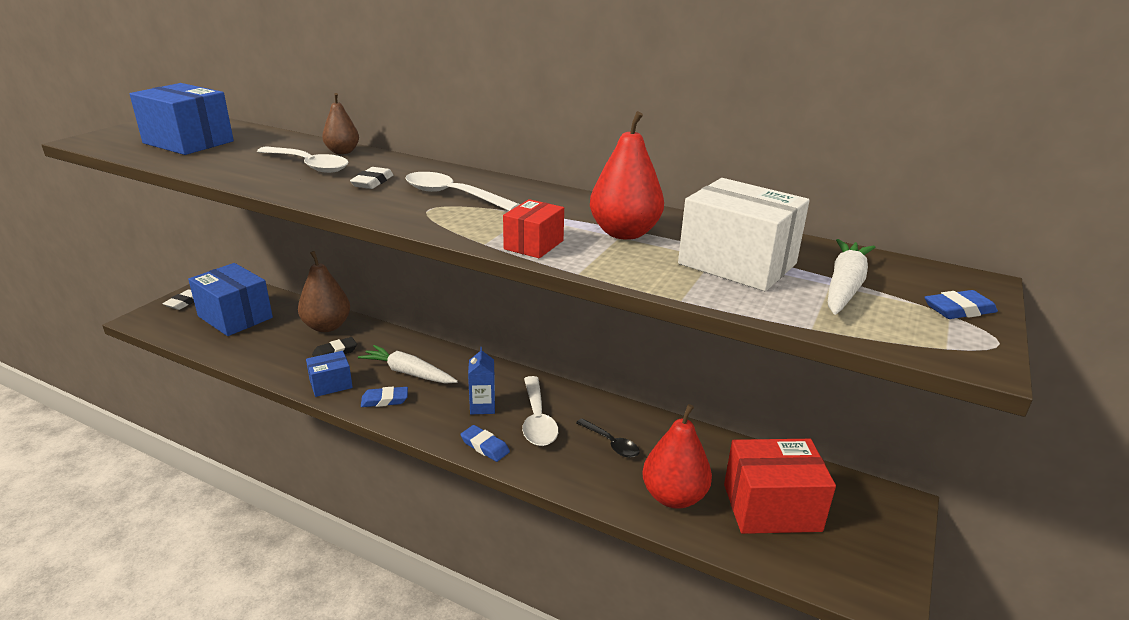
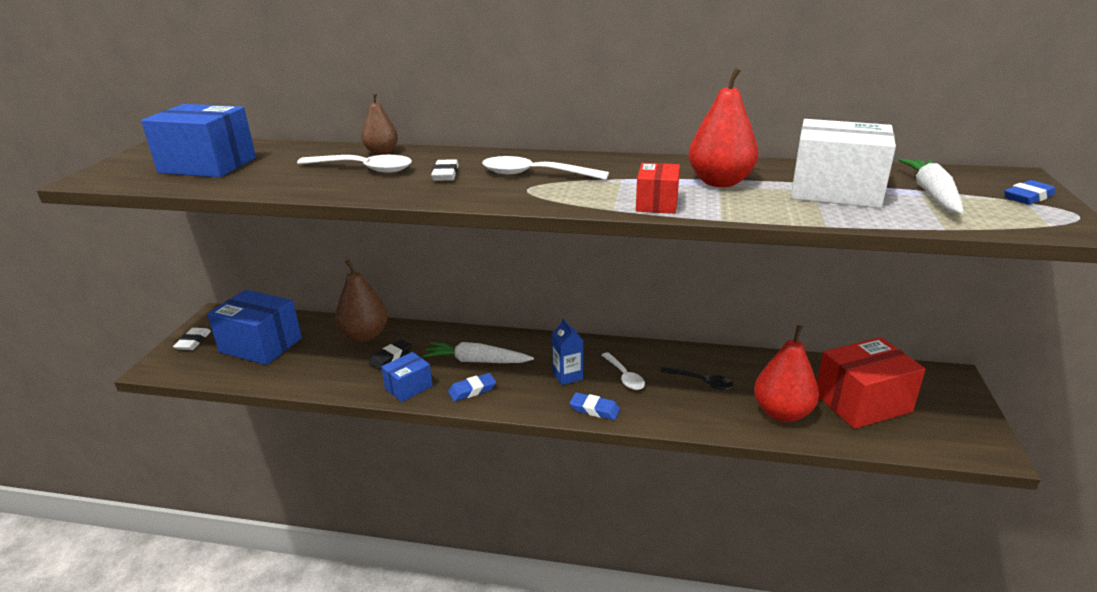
camera: 15 degrees left, 0 degrees up
(537, 420) = (624, 376): white spoon -> white spoon, size x0.64

